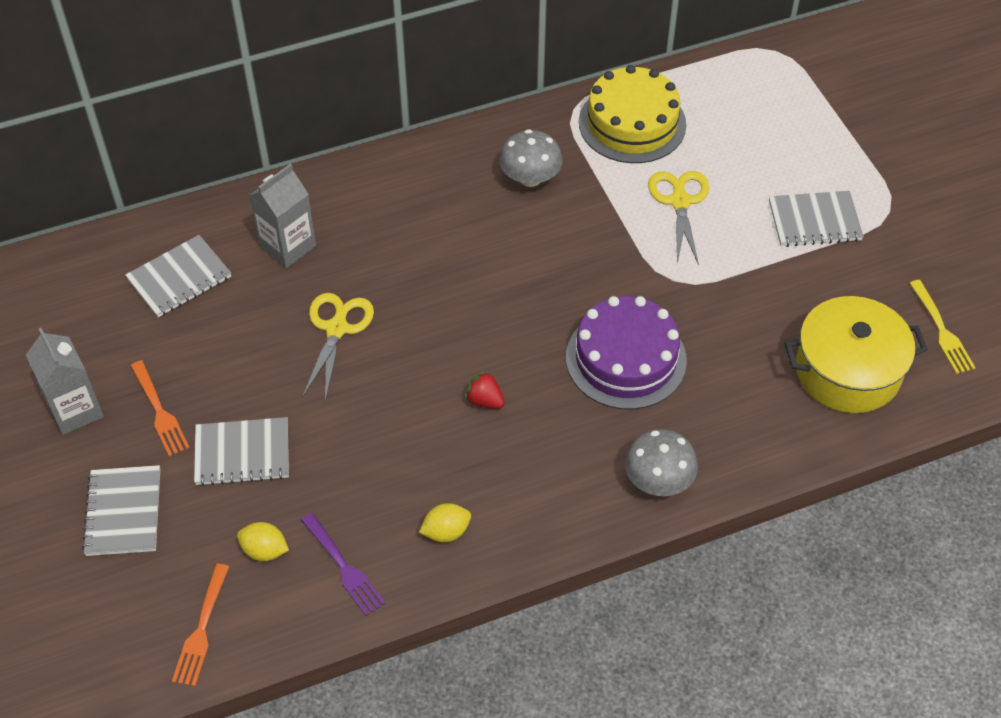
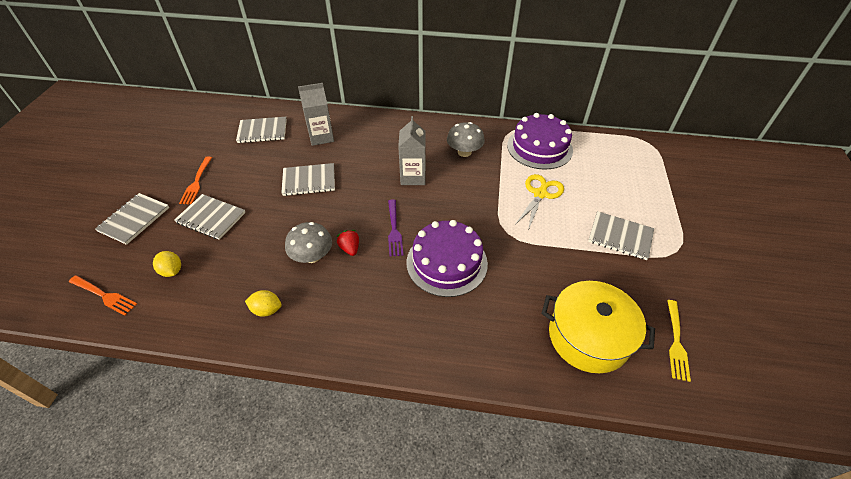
camera: 30 degrees right, 5 degrees down
(75, 410) = (165, 166): grey carton -> grey carton (413, 177)
(201, 628) = (103, 295): orange fork -> orange fork turned 105 degrees counterclockwise
(337, 329) = (309, 181): yellow scissors -> grey notebook
(343, 566) = (198, 300): purple fork -> purple fork (394, 229)
(632, 123) = (539, 147): yellow cake -> purple cake
(658, 480) = (412, 344): grey mushroom -> grey mushroom (312, 256)

